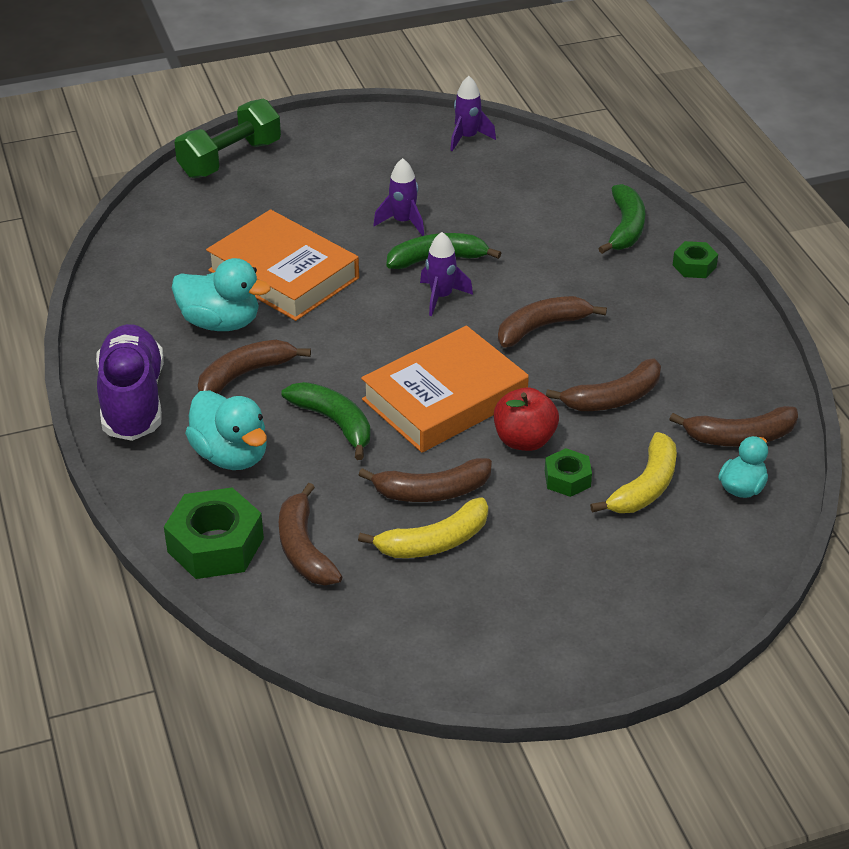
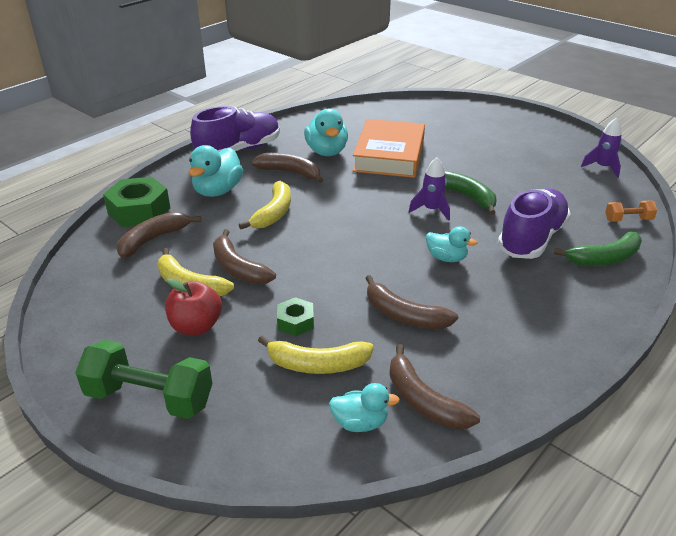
camera: 60 degrees right, 5 degrees down
(230, 159) = (468, 109): green dumbbell -> green dumbbell (149, 398)
(334, 423) = (274, 213): green banana -> yellow banana
(403, 222) = (486, 174): purple rocket -> none
(444, 398) = (333, 243): orange book -> none
(524, 440) = (320, 289): red apple -> red apple (196, 326)
(541, 327) = (446, 258): brown banana -> turquoise duck
(556, 255) = (531, 239): none -> purple shoe
(576, 177) = (628, 219): none -> orange dumbbell
(694, 266) = (606, 306): green nut -> none

